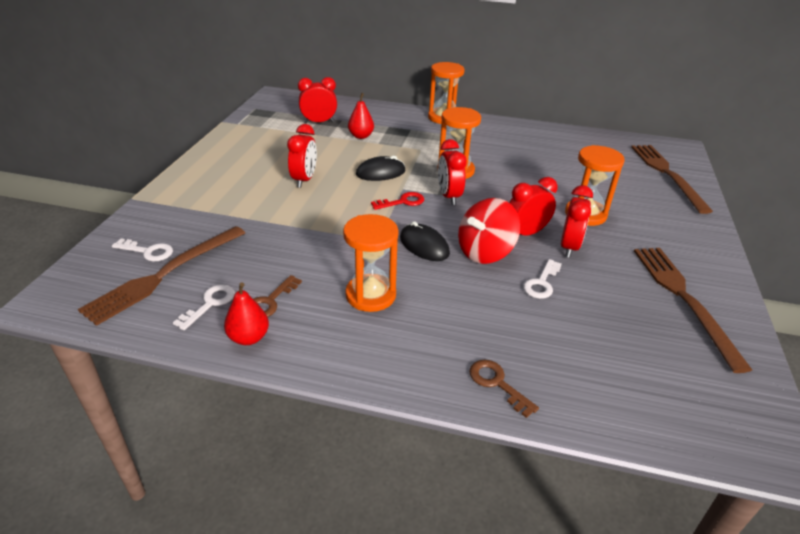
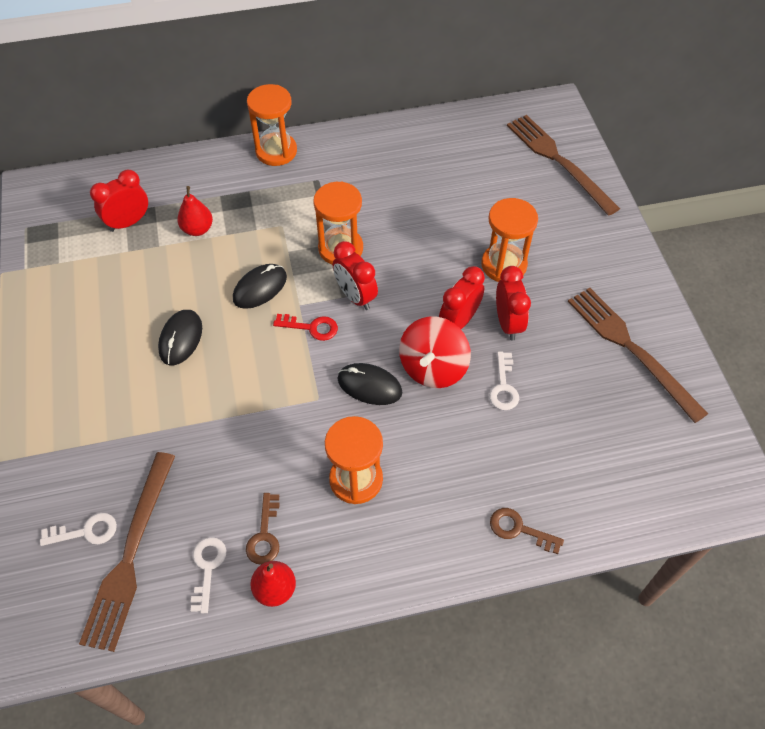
camera: 25 degrees left, 20 degrees up
(304, 180) = (181, 339): red clock -> black mouse
(402, 202) = (311, 327): red key -> red key turned 60 degrees clockwise

